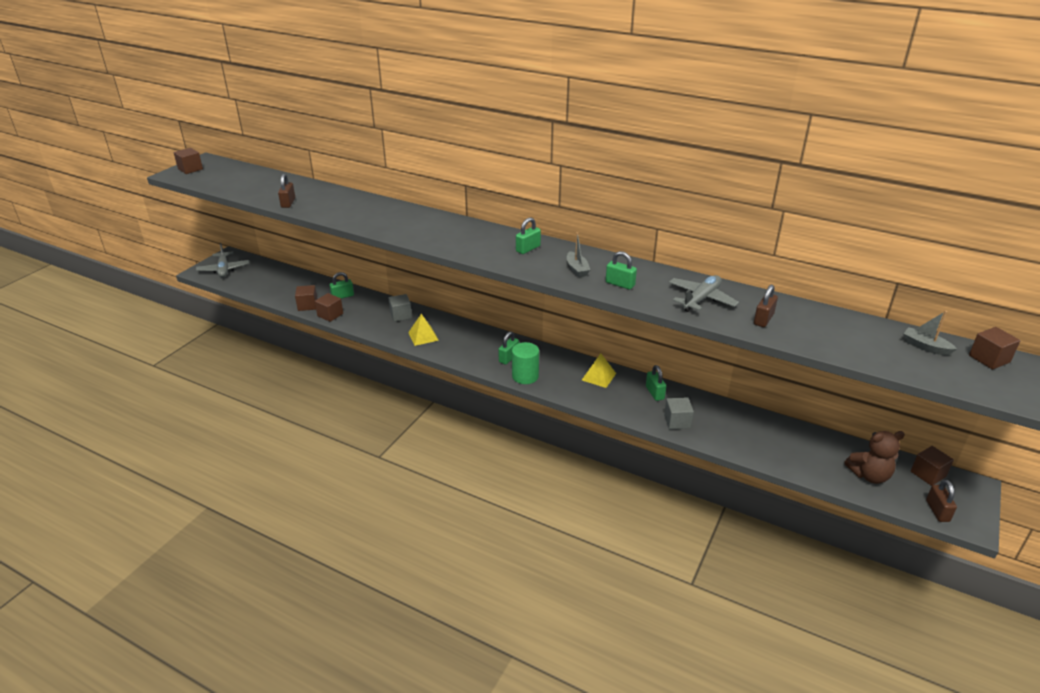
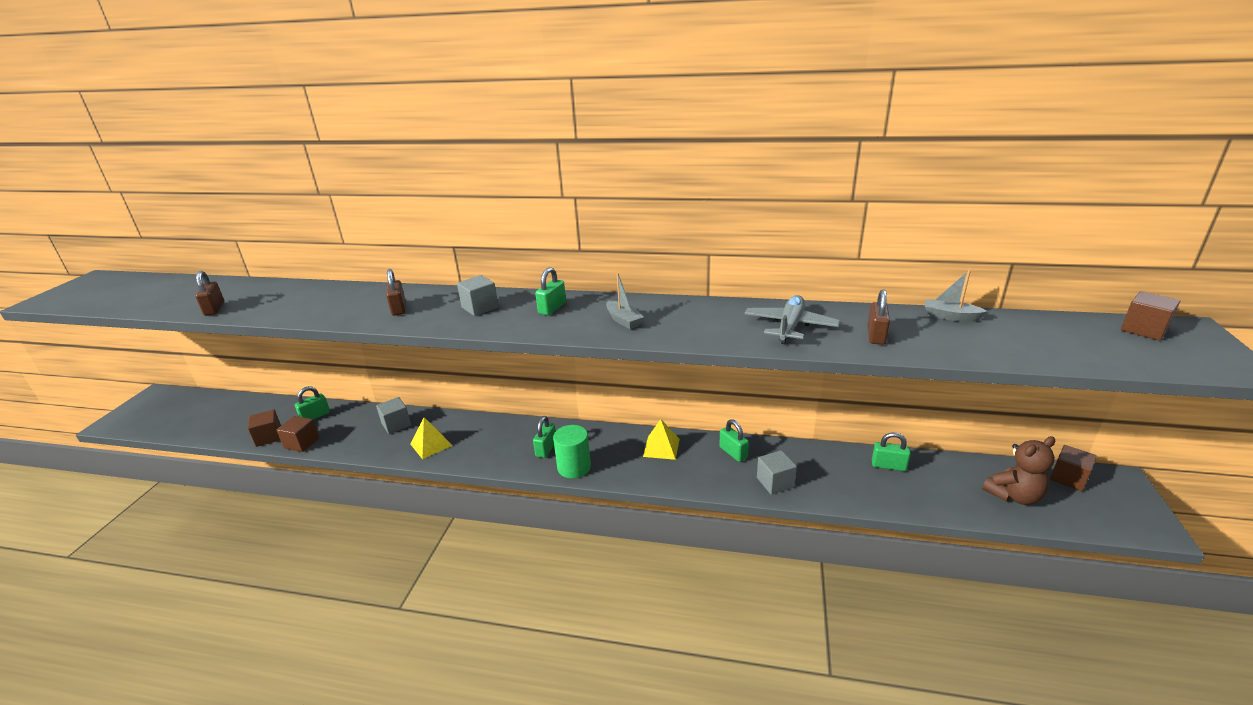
camera: 15 degrees left, 5 degrees down
(190, 169) = (69, 292): brown cube -> none
(223, 269) = (146, 414): grey plane -> none
(475, 238) = (480, 307): none -> grey cube
(620, 284) = (684, 328): green padlock -> green padlock (888, 466)
(925, 347) = (1069, 330): grey boat -> grey boat (950, 317)
(937, 511) = (1110, 521): brown padlock -> brown padlock (398, 308)

